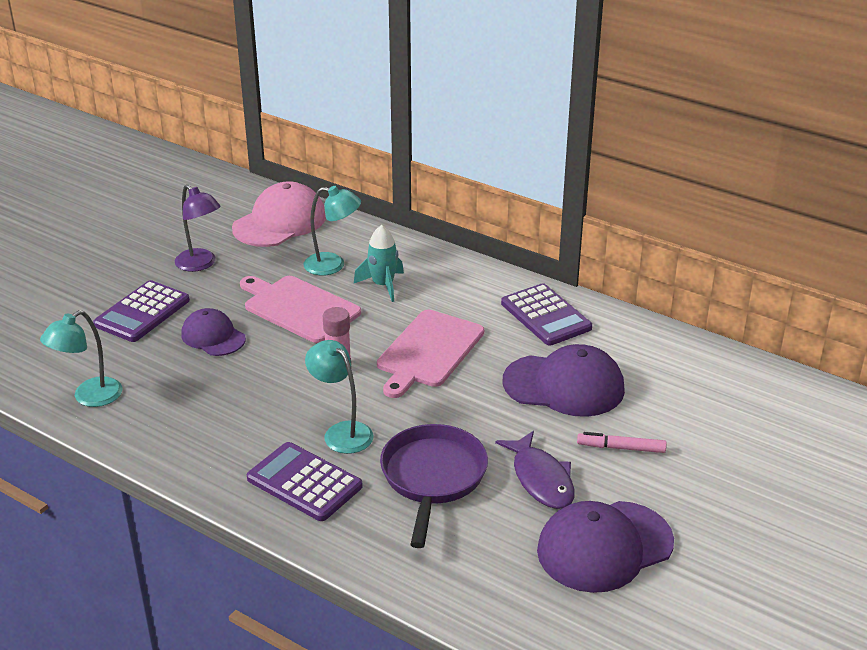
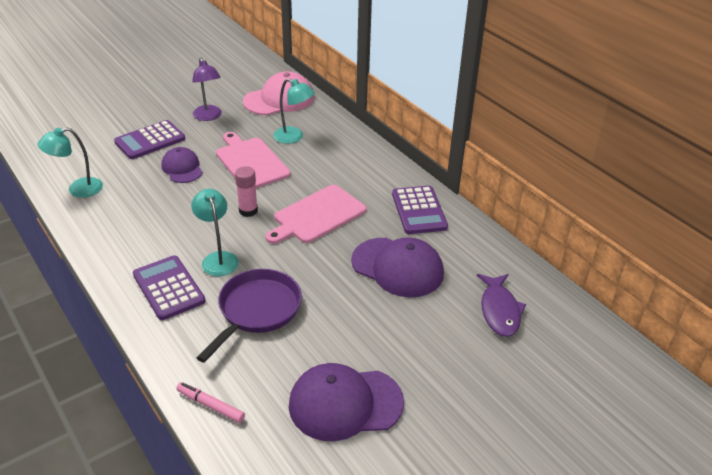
camera: 20 degrees right, 5 degrees up
(383, 285) = (318, 160): turquoise rocket -> none
(541, 479) = (333, 335): purple fish -> purple fish (499, 310)
(621, 448) = (409, 328): pink marker -> pink marker (211, 406)

